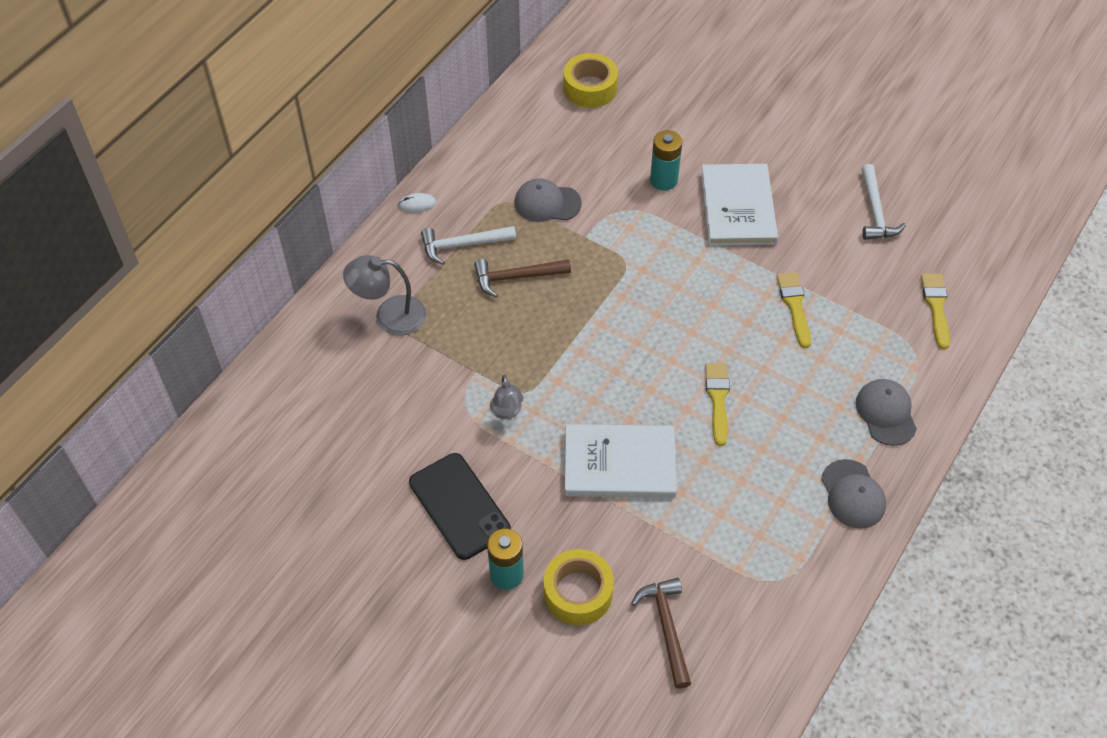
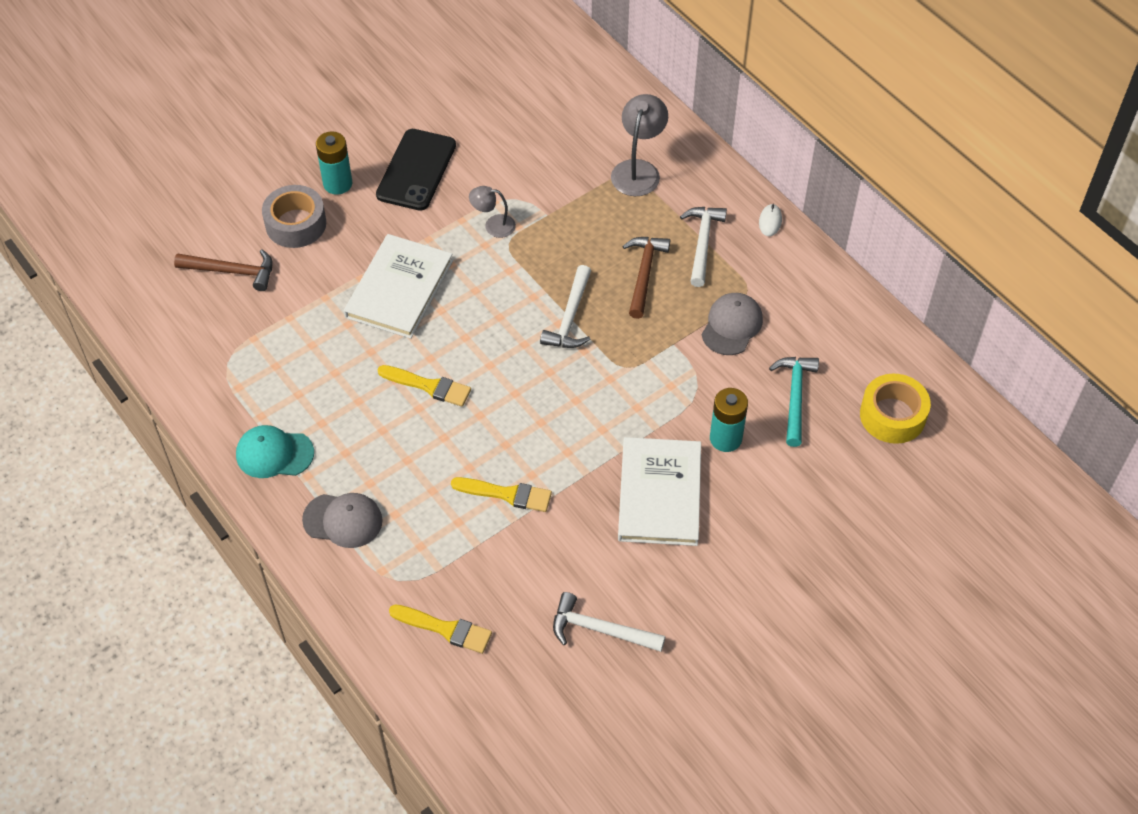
camera: 110 degrees right, 0 degrees up
(459, 506) = (416, 170): black phone -> black phone turned 60 degrees counterclockwise
(578, 592) = (296, 224): yellow tape -> grey tape
(591, 317) = (570, 317): none -> white hammer
(601, 147) = (795, 397): none -> turquoise hammer
(738, 207) = (659, 494): white book -> white book turned 75 degrees clockwise
(853, 494) = (274, 454): grey cap -> turquoise cap

